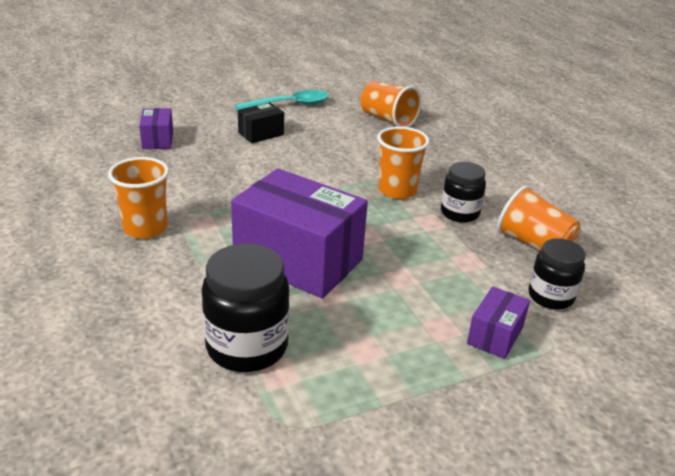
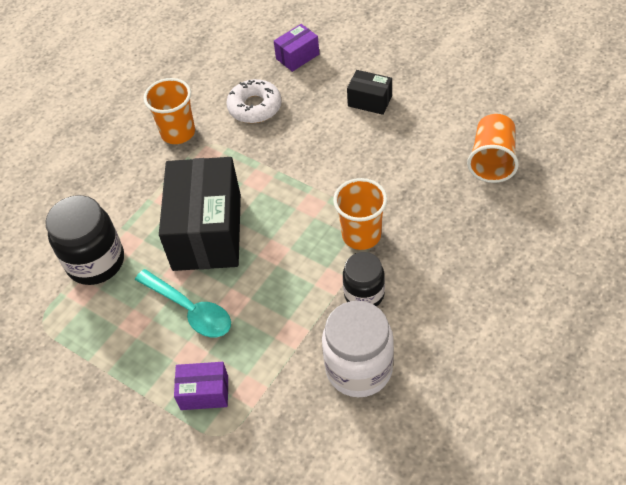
camera: 65 degrees right, 20 degrees up
(182, 179) = (255, 107): none -> white donut
(289, 105) = (443, 84): turquoise spoon -> turquoise spoon (190, 310)
(298, 260) = (207, 232): purple box -> black box
(533, 244) = (359, 369): orange cup -> white jar
(550, 296) = (285, 411): black jar -> none

